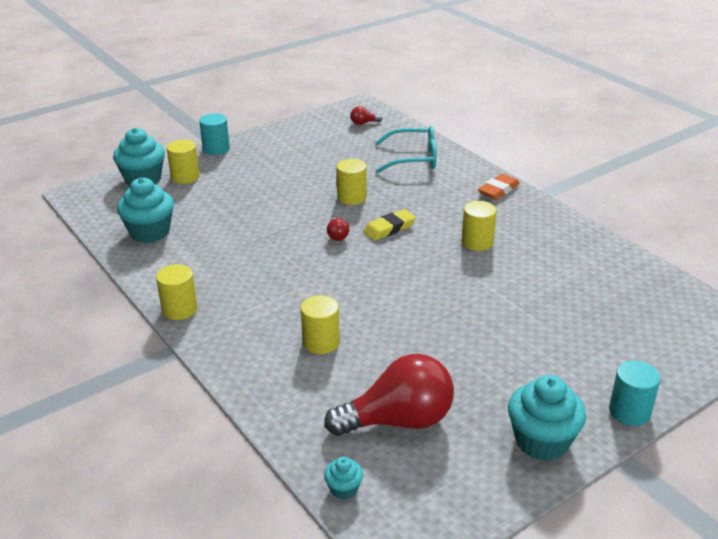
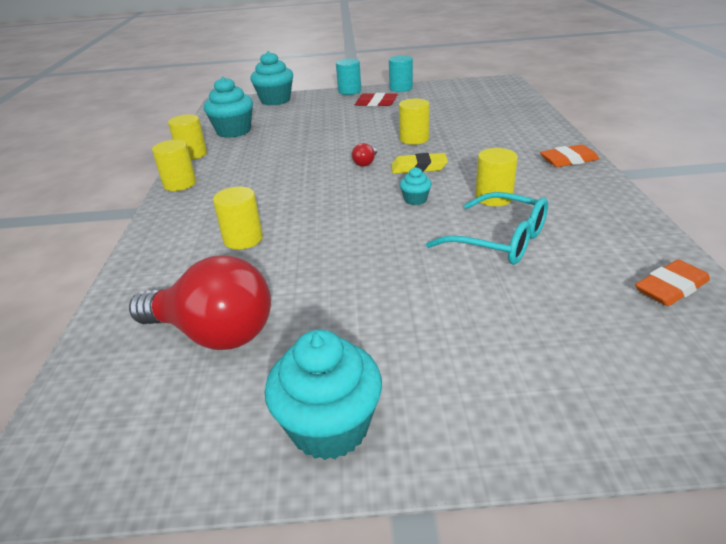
camera: 35 degrees right, 0 degrees up
(185, 177) = (304, 104): yellow cylinder -> yellow cylinder (192, 154)
(264, 160) = (376, 103): none -> red eraser
(344, 489) = (81, 377): turquoise cupcake -> turquoise cupcake (415, 200)
(363, 123) = (490, 92): red light bulb -> none
(413, 158) = (507, 122): turquoise glasses -> turquoise glasses (500, 240)
(629, 411) = (488, 444): turquoise cylinder -> turquoise cylinder (401, 88)
(642, 280) = (671, 288): none -> orange eraser

